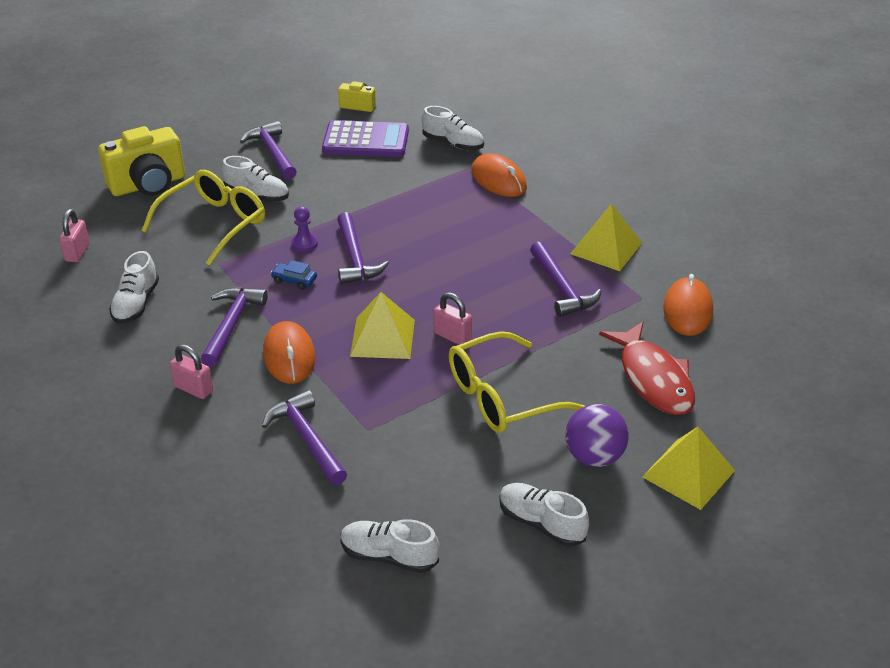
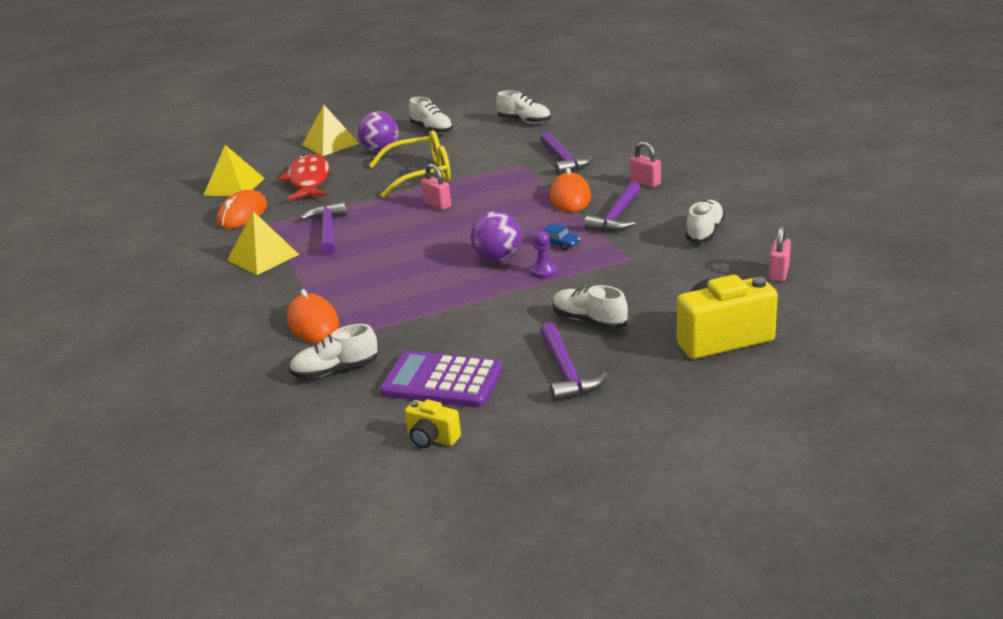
camera: 165 degrees left, 10 degrees down
(214, 224) = (636, 293): yellow glasses -> none
(355, 258) = (497, 258): purple hammer -> purple ball
(383, 338) = (493, 205): yellow pyramid -> yellow pyramid (234, 186)
(453, 143) = (335, 370): white shoe -> white shoe turned 60 degrees counterclockwise

